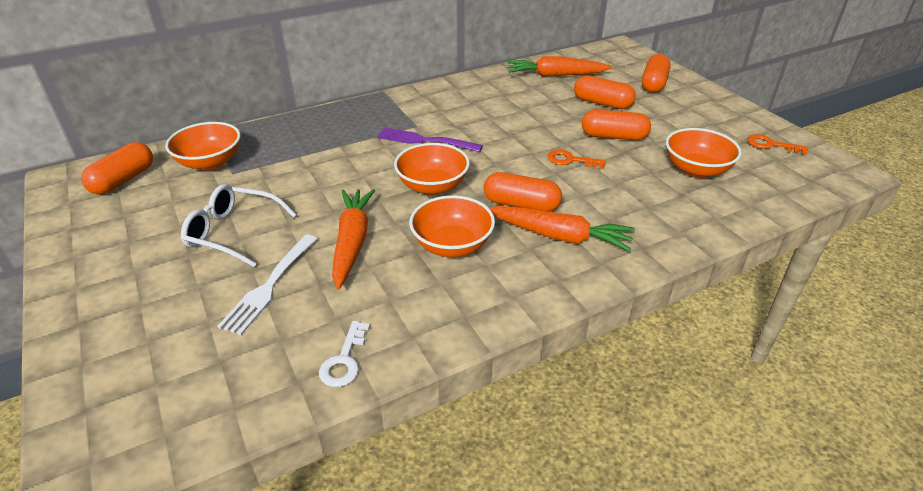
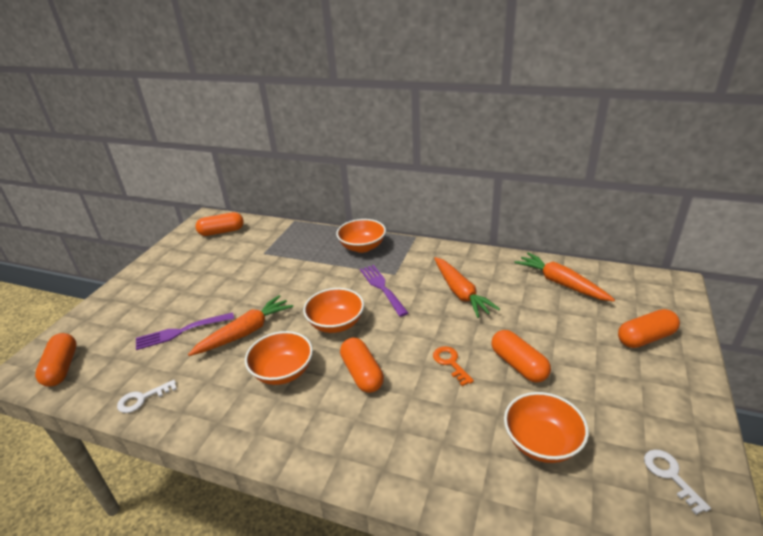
camera: 50 degrees right, 5 degrees down
(210, 162) = (264, 241): orange bowl -> orange bowl (362, 247)
(233, 232) = (213, 289): white glasses -> none
(270, 285) = (182, 331): white fork -> purple fork
(559, 236) = (346, 414): orange carrot -> orange carrot (460, 293)
(602, 103) = (560, 330): orange capsule -> orange capsule (62, 368)
(771, 145) = (670, 475): orange key -> white key

